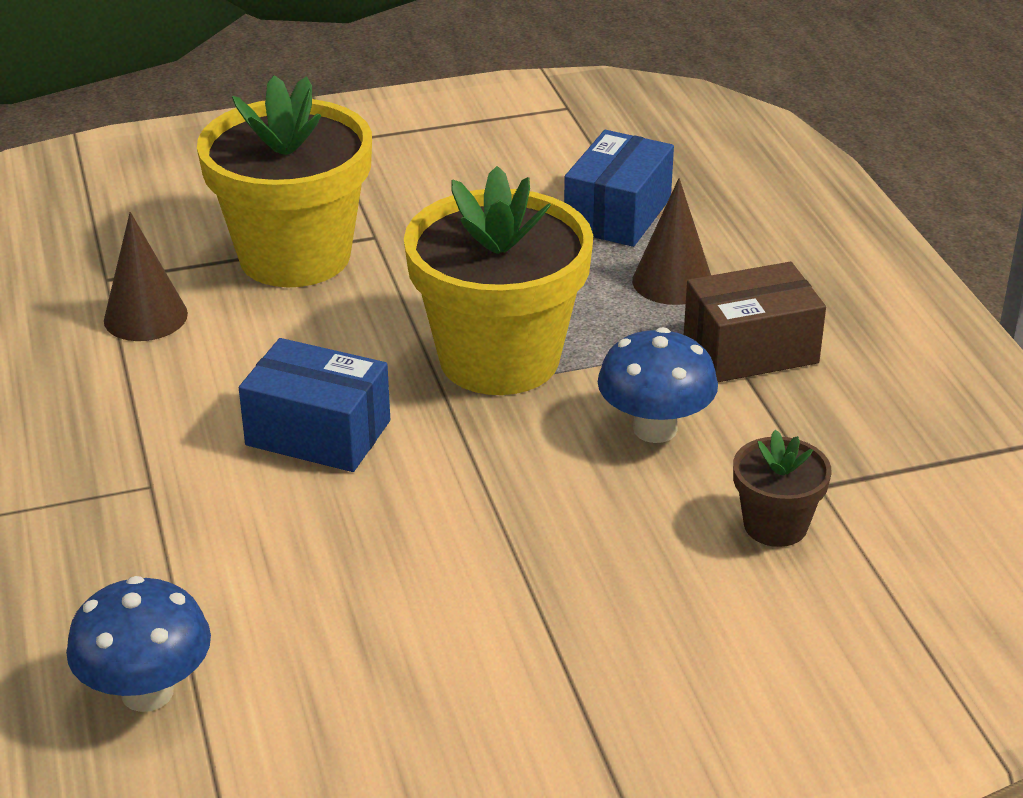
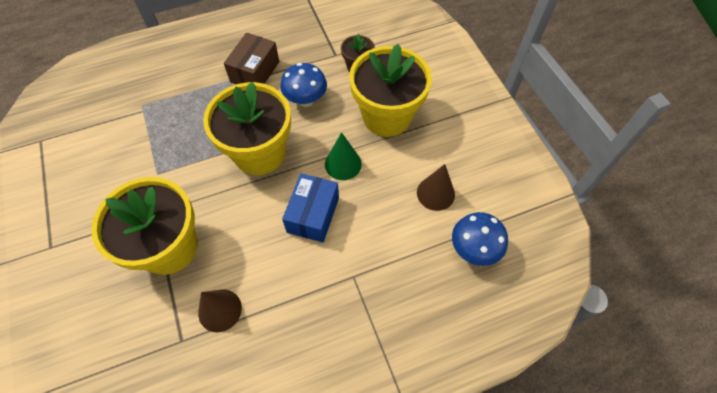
camera: 95 degrees left, 25 degrees up
(447, 483) = (343, 164): none -> green cone
(590, 570) = (386, 116): none -> yellow flower pot
(618, 214) = (148, 116): blue box -> none
(672, 281) = (205, 96): brown cone -> brown cone (435, 193)
(750, 349) = (255, 72): brown box -> brown box turned 45 degrees clockwise

